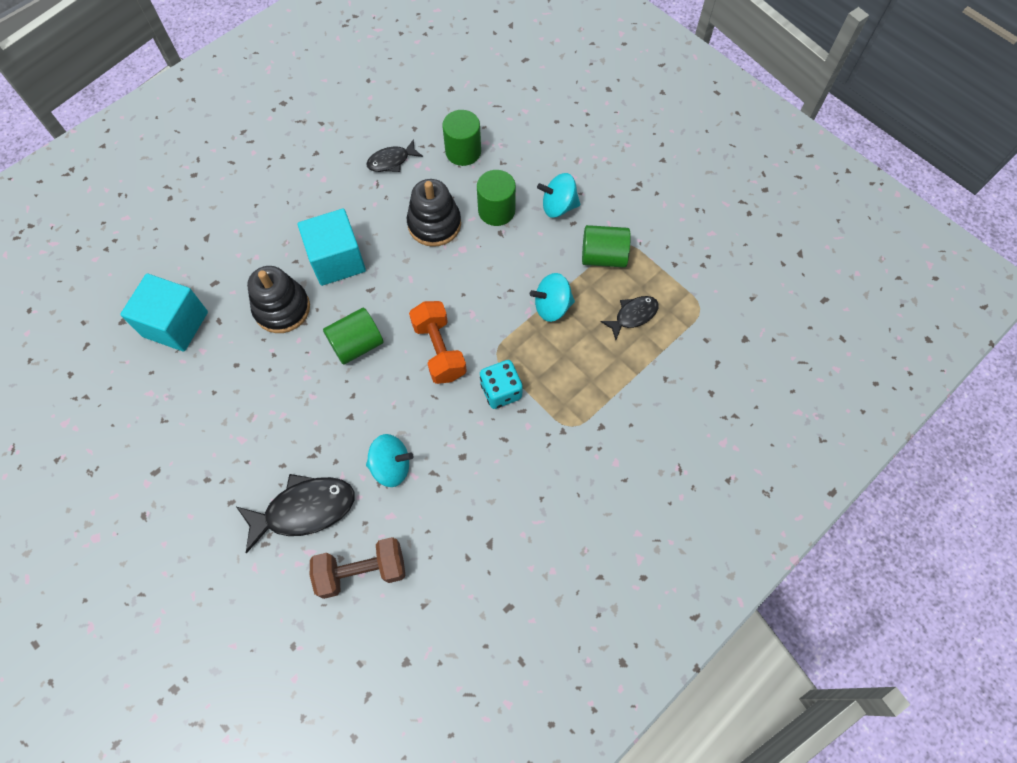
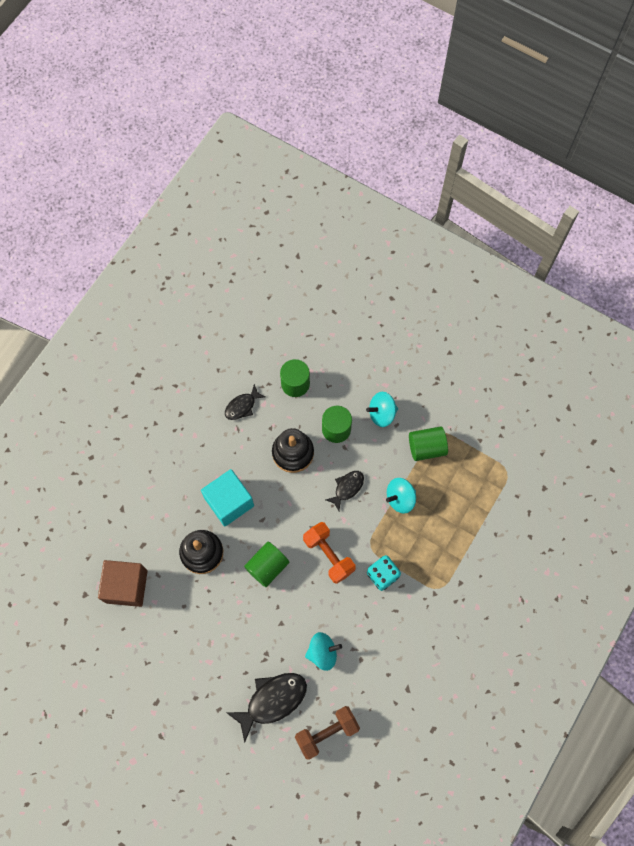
camera: 15 degrees left, 5 degrees up
(175, 324) = (126, 586): turquoise cube -> brown cube
(633, 315) = (460, 490): black fish -> black fish (347, 488)

